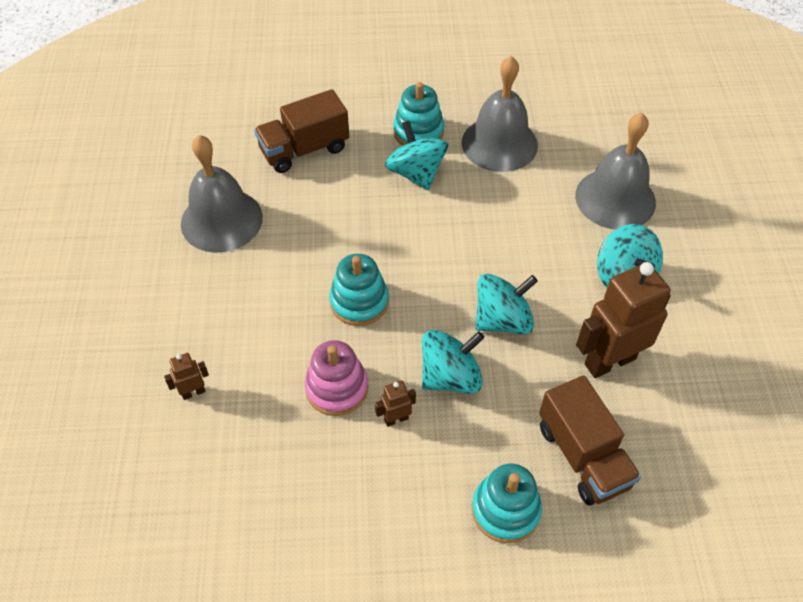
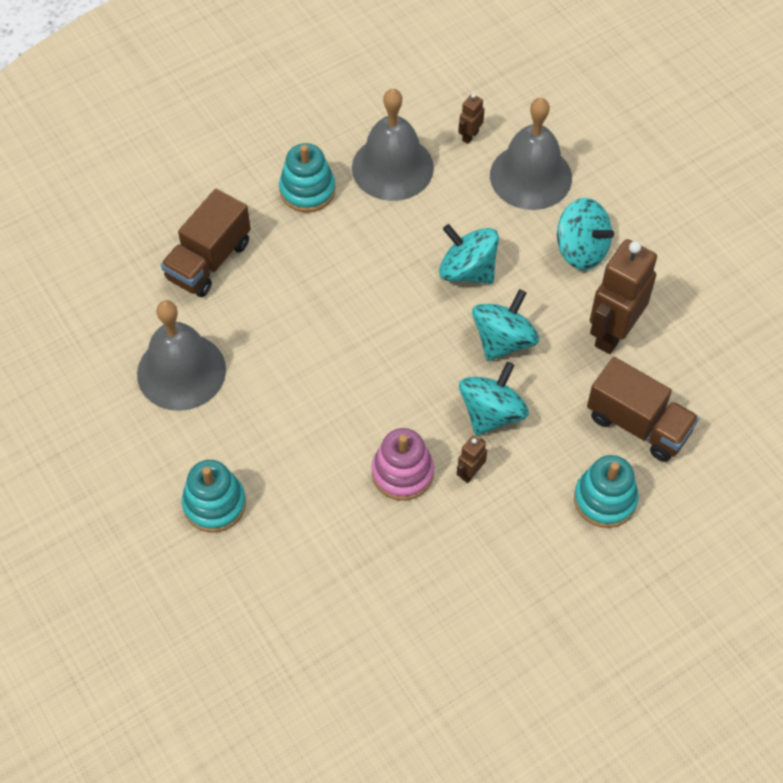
camera: 30 degrees left, 5 degrees up
(193, 392) = (279, 541): brown robot -> brown robot (470, 136)
(359, 302) = (368, 386): turquoise stacking toy -> turquoise stacking toy (214, 504)
(416, 173) = (334, 235): turquoise spinning top -> turquoise spinning top (467, 270)

